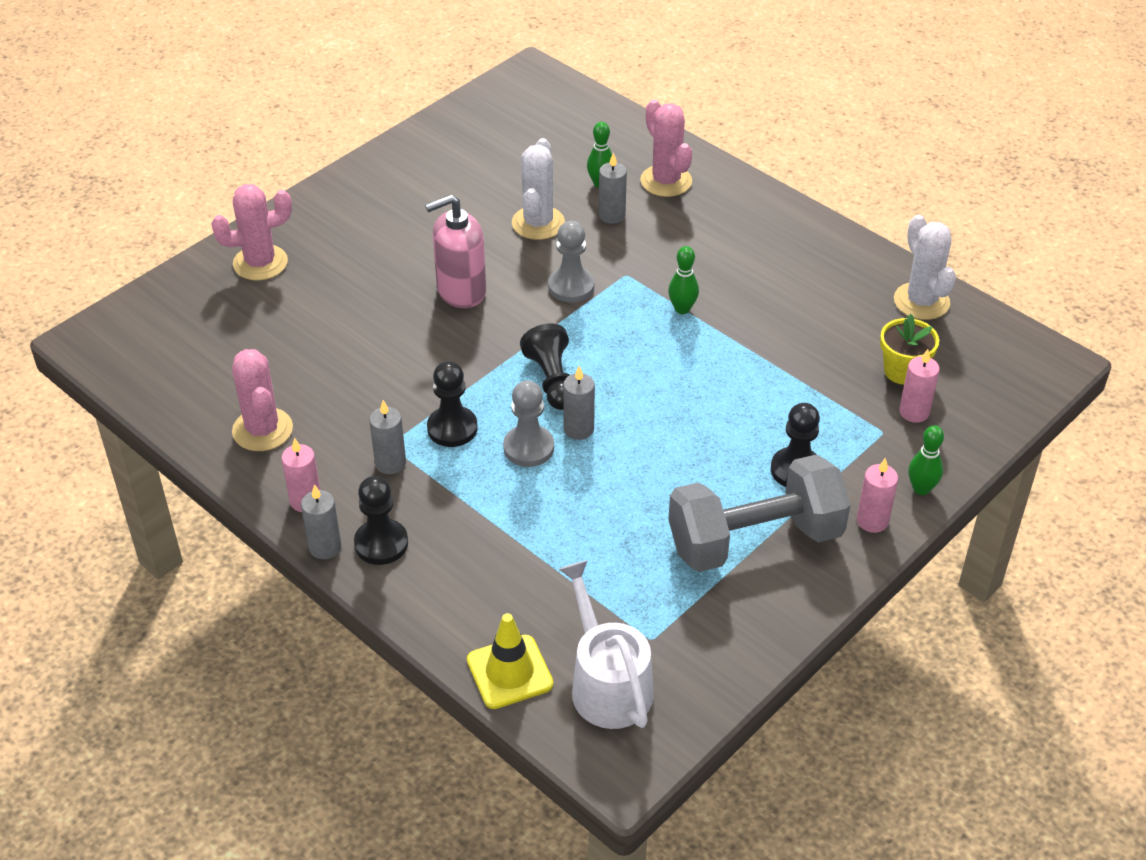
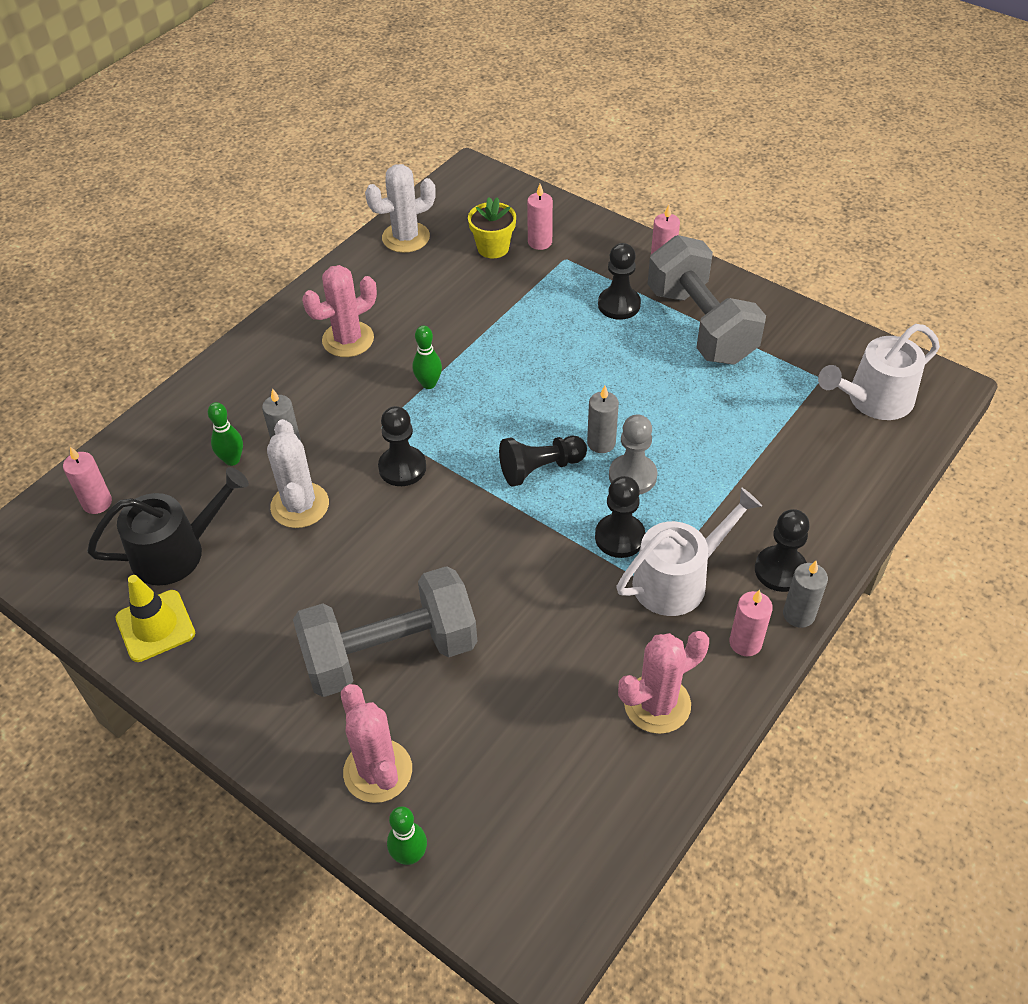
camera: 95 degrees left, 5 degrees up
(365, 273) = (390, 653): none -> grey dumbbell
(390, 463) = (677, 580): grey candle -> white watering can
(461, 291) = (415, 558): pink soap dispenser -> none
(502, 156) = (176, 552): none -> black watering can
(509, 672) = (886, 460): yellow traffic cone -> yellow traffic cone (155, 626)
(538, 223) = (300, 505): white cactus -> white cactus turned 75 degrees clockwise
(565, 113) = (97, 503): none -> pink candle
(571, 287) = (402, 468): grey pawn -> black pawn
(666, 181) = (231, 408): pink cactus -> pink cactus (348, 339)
(921, 489) = (622, 239): green bowling pin -> green bowling pin (409, 855)

